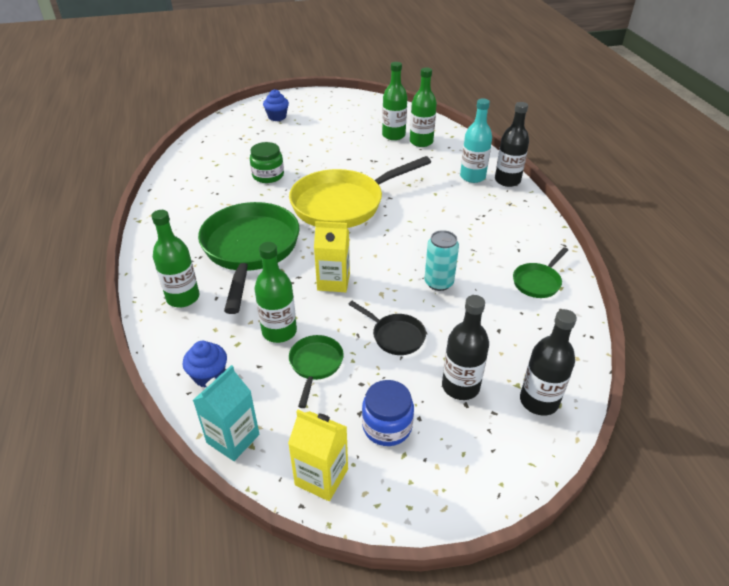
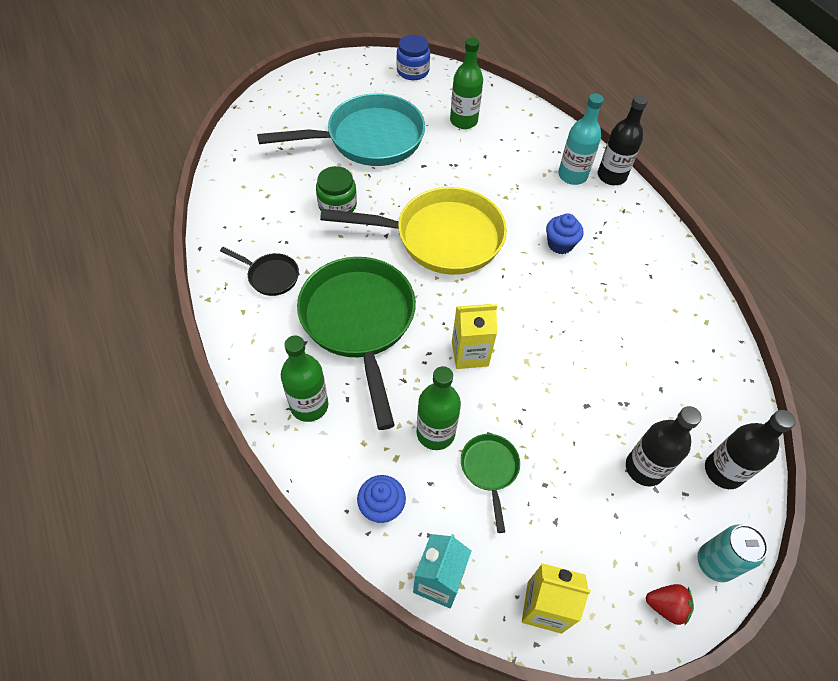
camera: 15 degrees left, 15 degrees up
(277, 117) = (312, 107): blue cupcake -> blue cupcake (560, 244)
(311, 139) = (368, 139): none -> turquoise pan
(343, 204) = (441, 238): yellow pan -> yellow pan turned 135 degrees counterclockwise
(387, 426) = (588, 532): blue jar -> blue jar (412, 71)
(395, 336) = (559, 416): black pan -> black pan (270, 276)
(421, 142) = (498, 128): green bottle -> none
(438, 283) = (582, 336): turquoise can -> turquoise can (714, 563)
(441, 499) = (666, 606): none -> red strawberry
(538, 282) = (682, 318): green pan -> none

